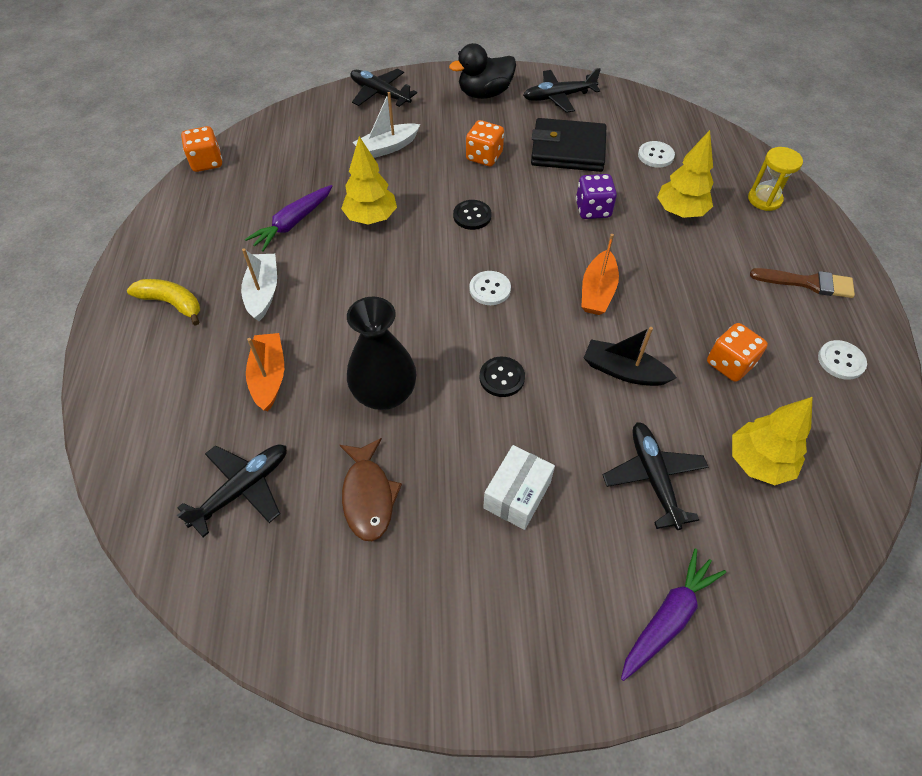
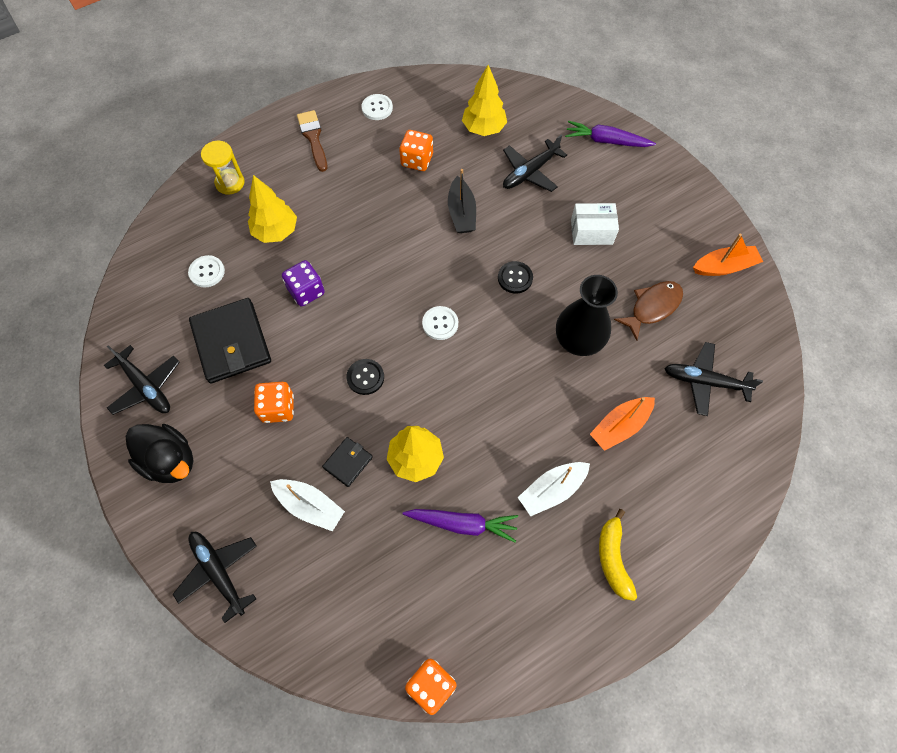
camera: 120 degrees left, 10 degrees up
(380, 94) = (219, 572): black plane -> black plane turned 135 degrees clockwise
(403, 179) = (348, 462): none -> black wallet
(597, 291) = (398, 254): orange boat -> orange boat (724, 267)

